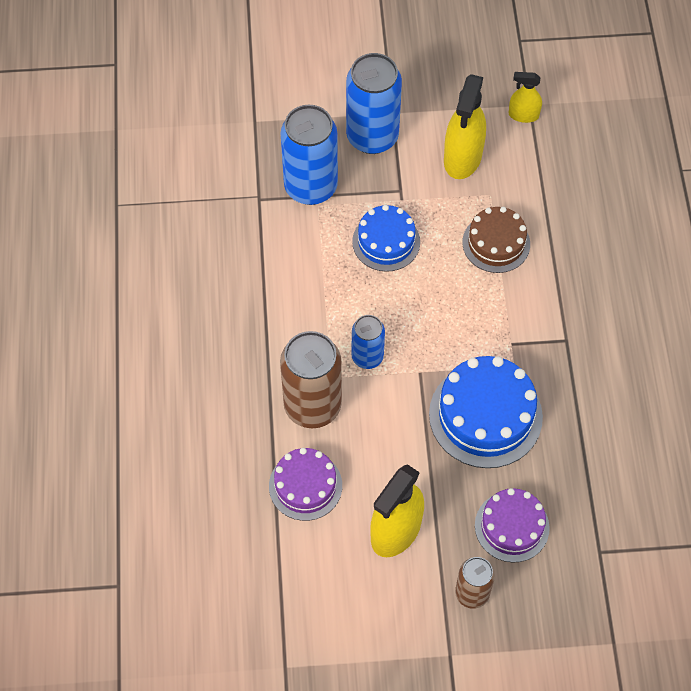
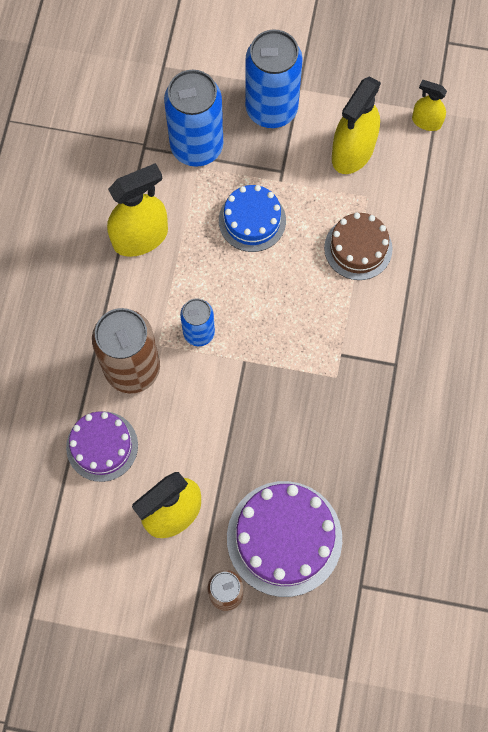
camera: 15 degrees right, 10 degrees up
(282, 282) = (140, 237): none -> yellow spray bottle
(485, 415) = (293, 421): blue cake -> none
(512, 526) = (284, 538): purple cake -> purple cake, size x1.57

